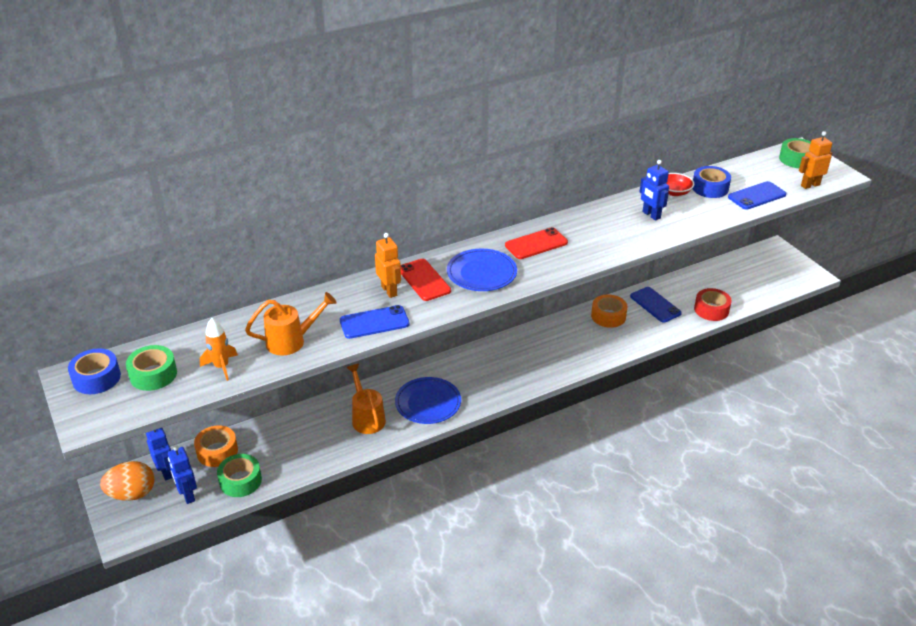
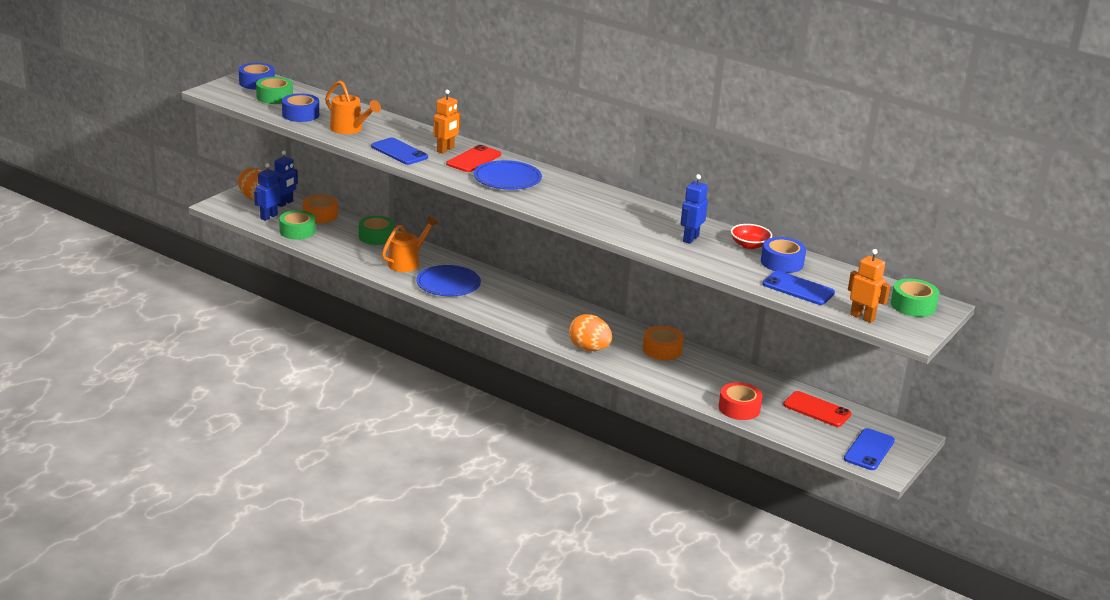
camera: 60 degrees right, 10 degrees down
(221, 367) = (300, 114): orange rocket -> blue tape
(297, 423) = (376, 236): none -> green tape
(536, 244) = (578, 194): red phone -> red phone (817, 409)
(588, 355) = (589, 348): none -> orange egg
(655, 305) = (710, 373): blue phone -> blue phone (869, 450)

